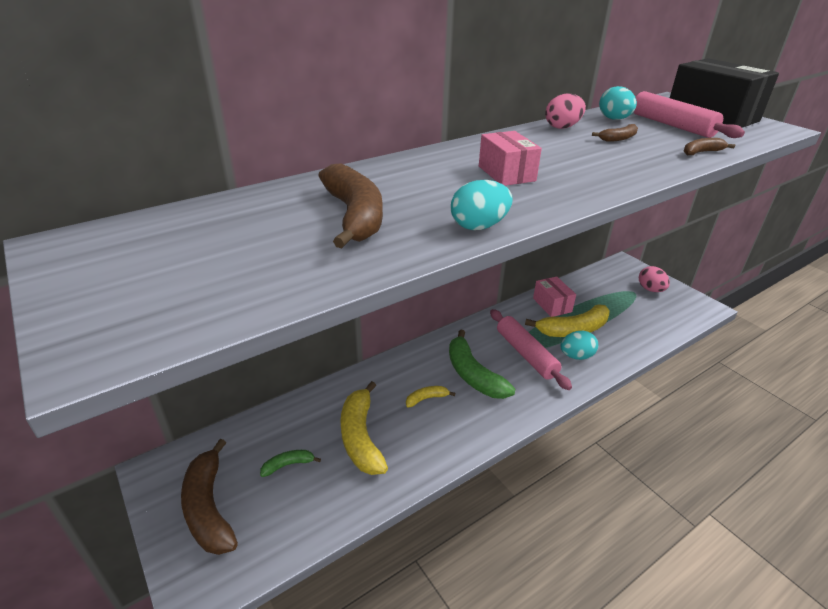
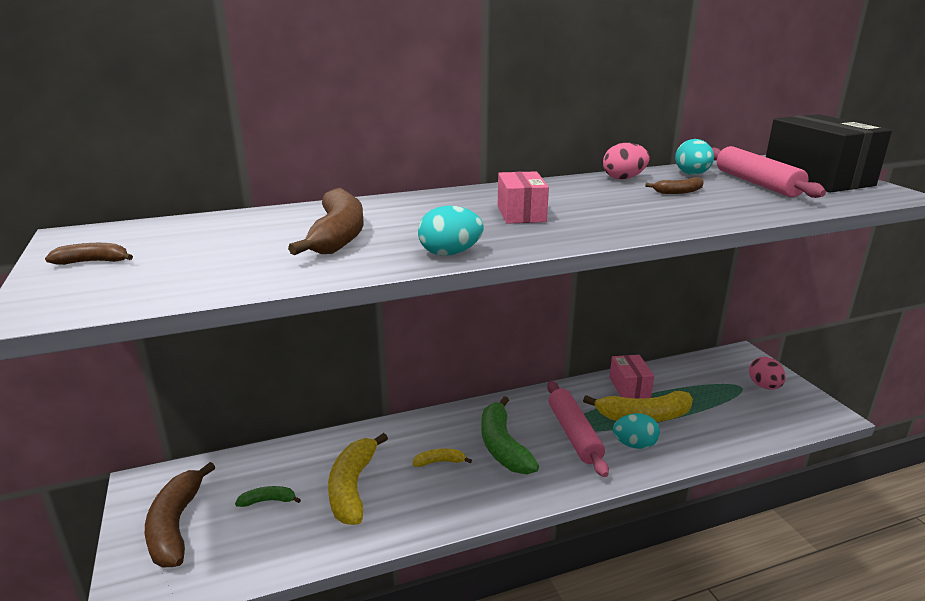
camera: 15 degrees right, 10 degrees down
(701, 152) = (767, 210): brown banana -> brown banana (93, 262)

